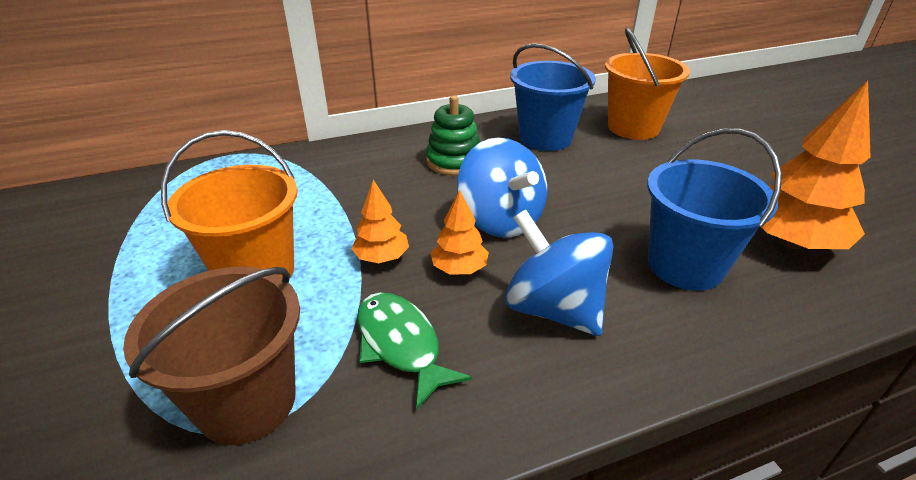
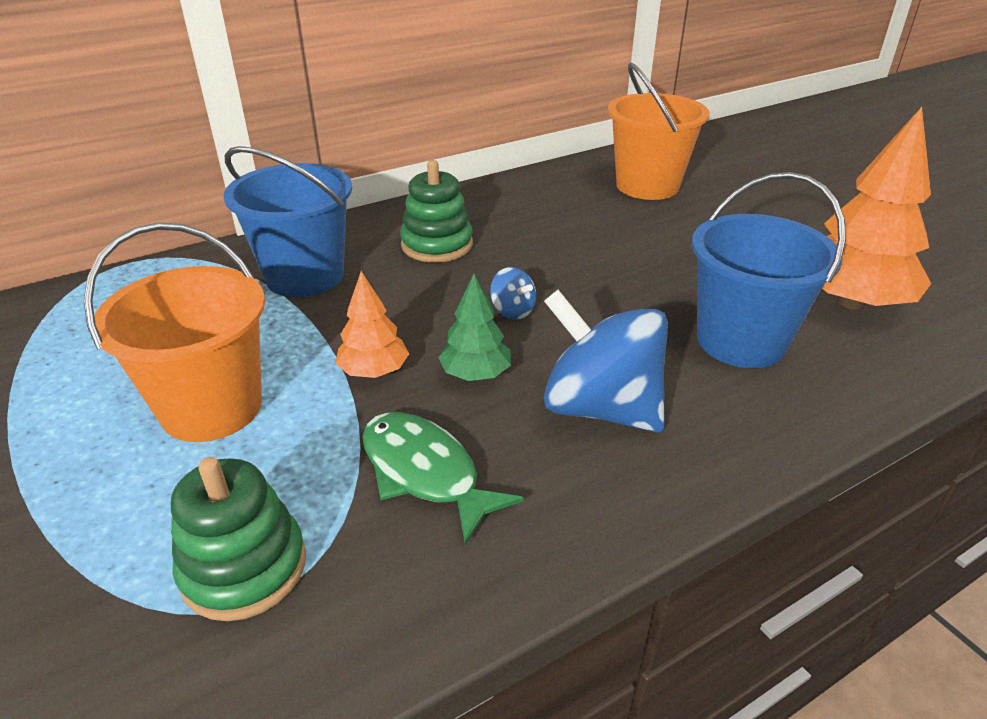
camera: 10 degrees left, 0 degrees up
(247, 402) = (244, 567): brown bucket -> green stacking toy
(459, 268) = (475, 374): orange tree -> green tree
(500, 220) = (512, 311): blue spinning top -> blue spinning top, size x0.44
(545, 138) = (544, 207): blue bucket -> blue bucket (304, 276)

